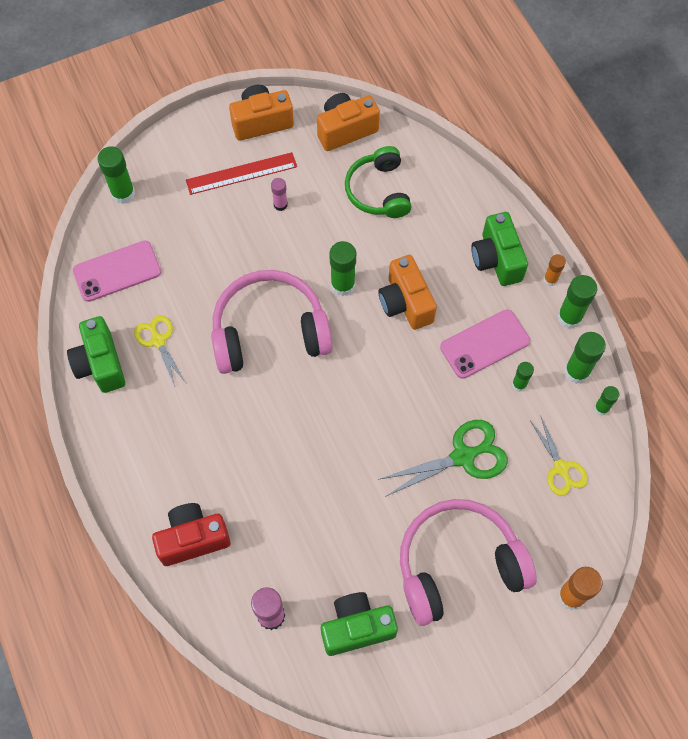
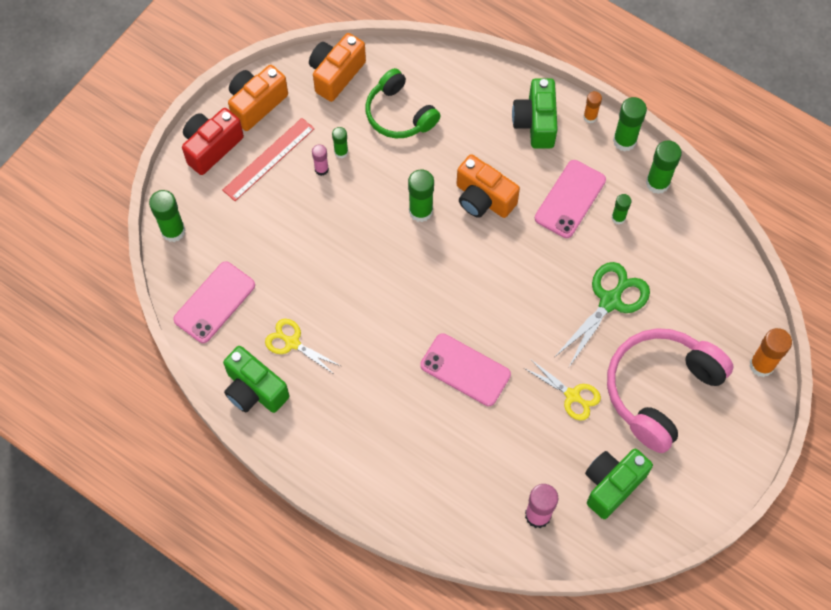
camera: 30 degrees left, 0 degrees up
(193, 539) = (432, 491): red camera -> red camera (211, 147)
(269, 331) = (384, 283): pink headphones -> none
(291, 446) = (465, 370): none -> pink phone
(496, 259) = (535, 123): green camera -> green camera turned 45 degrees clockwise
(561, 468) = (693, 268): yellow scissors -> yellow scissors (572, 396)
(601, 408) = (694, 202): green glue stick -> green glue stick (341, 152)

